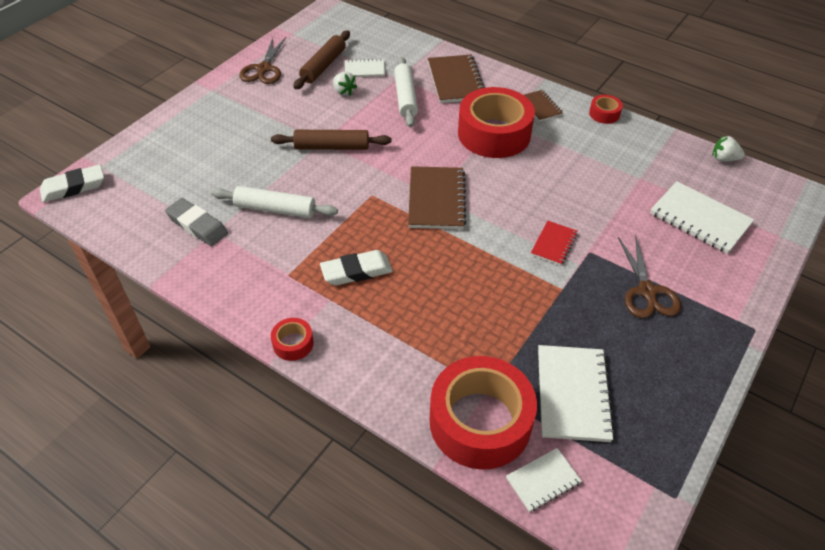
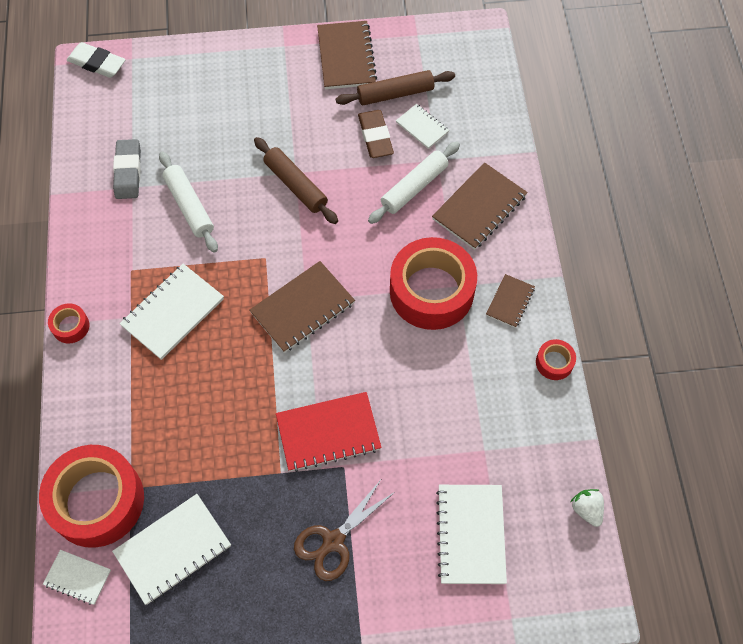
camera: 50 degrees right, 15 degrees up
(264, 69) = (346, 57): brown scissors -> brown notebook
(344, 91) = (375, 136): white strawberry -> brown eraser
(356, 271) = (173, 312): white eraser -> white notebook
(554, 244) = (328, 433): red notebook -> red notebook, size x1.77

